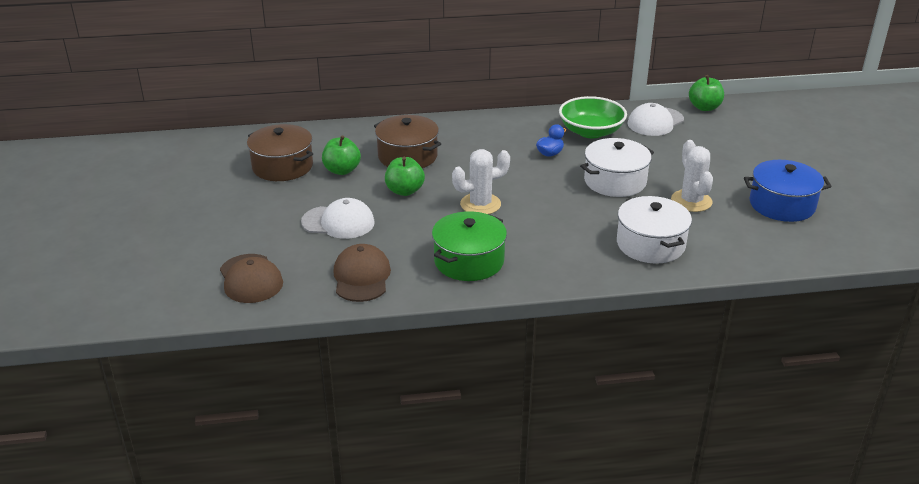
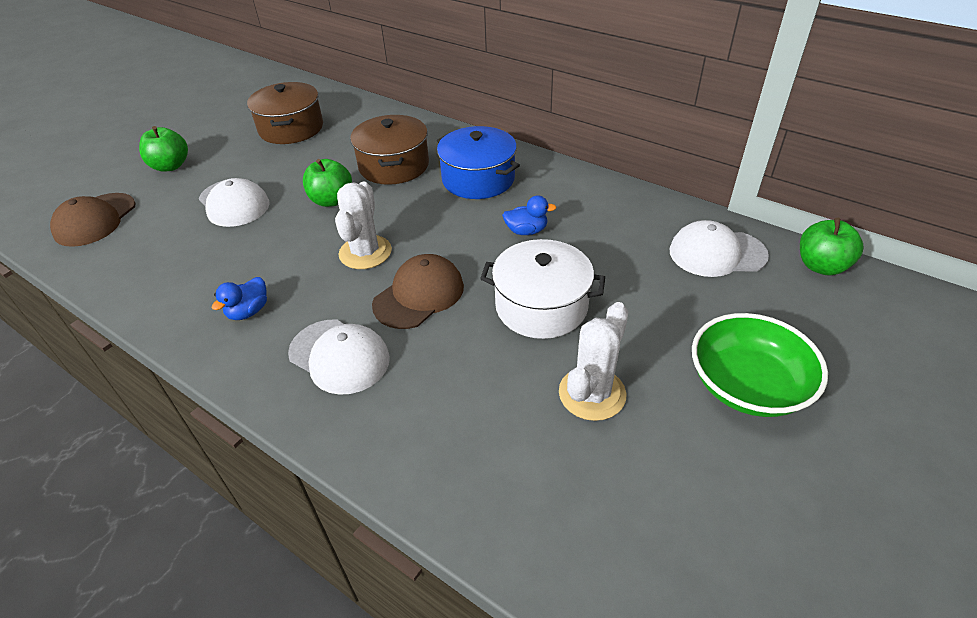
camera: 45 degrees right, 10 degrees up
(342, 170) = (323, 153): green apple -> green apple (170, 166)
(361, 277) = (153, 269): brown cap -> brown cap (419, 295)
(469, 261) = (248, 311): green pot -> blue duck
(480, 204) = (365, 252): white cactus -> white cactus turned 75 degrees clockwise
(557, 250) = (339, 356): none -> white cap
(591, 131) = (614, 227): green bowl -> green bowl (747, 385)
(650, 244) = (443, 422): white pot -> none
(782, 205) = (720, 490): blue pot -> blue pot (478, 179)

